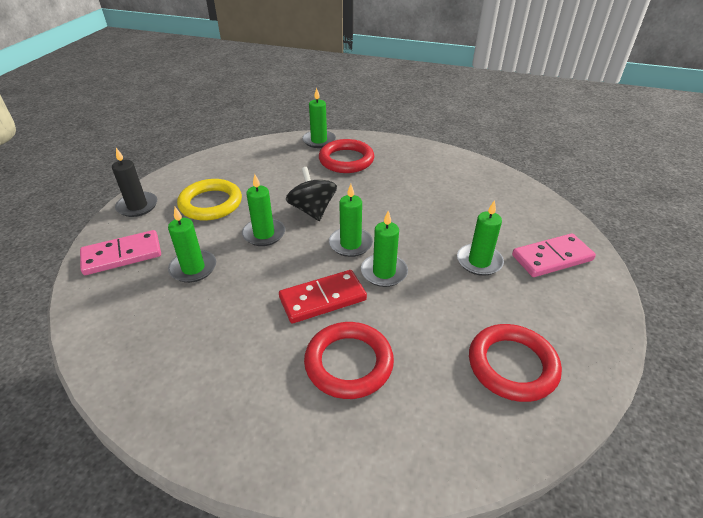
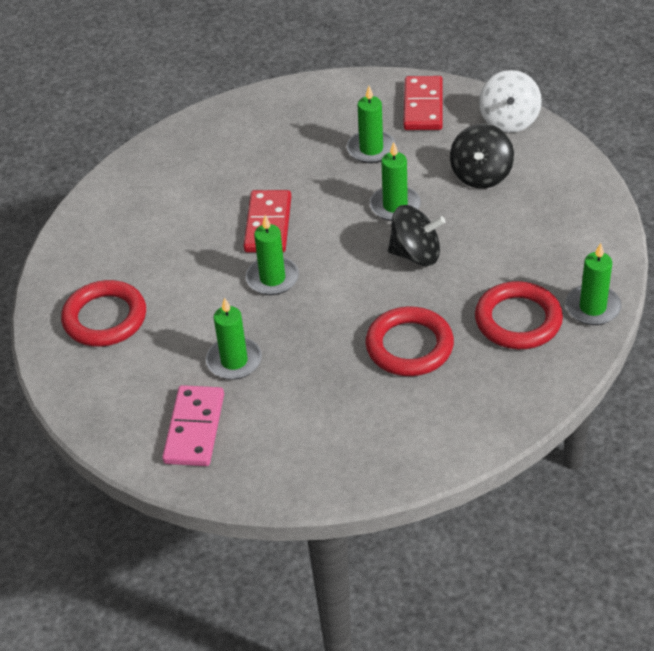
camera: 120 degrees right, 5 degrees up
(122, 255) = (423, 106): pink domino -> red domino
(137, 206) = (509, 120): black candle -> white spinning top
(211, 203) = (481, 175): yellow ring -> black spinning top
(348, 363) = (186, 220): red ring -> red ring (409, 346)
(350, 244) = (333, 268): green candle -> none

